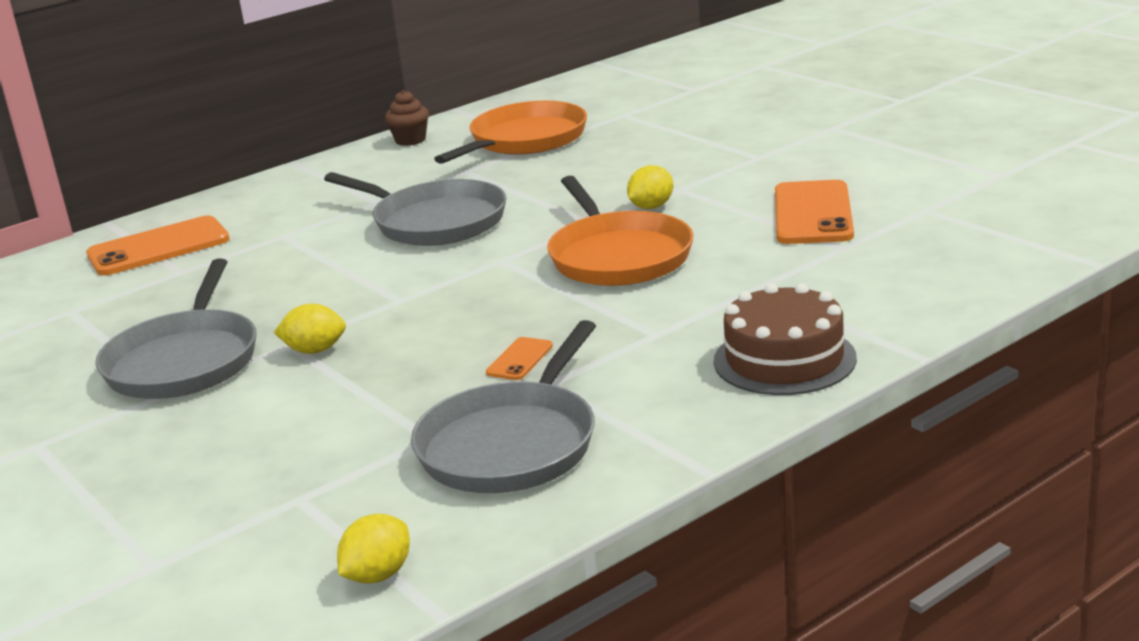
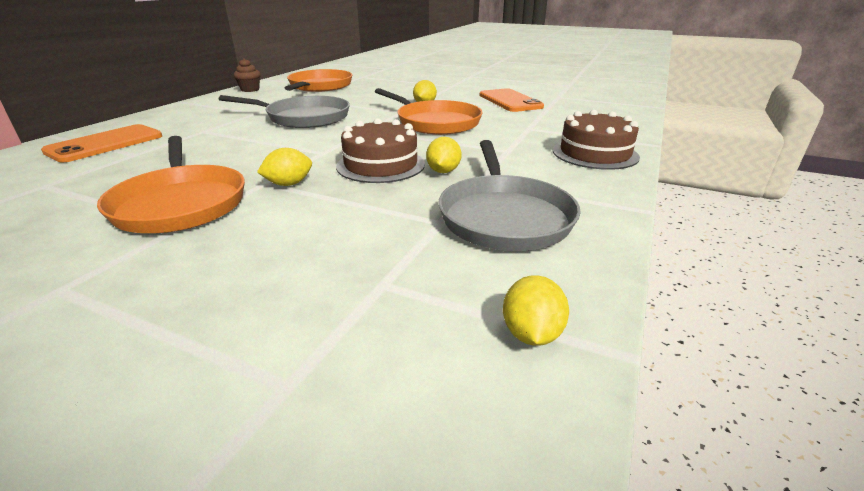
camera: 30 degrees left, 5 degrees up
(184, 361) = (180, 203): grey pan -> orange pan
(451, 335) = (381, 165): none -> brown cake
(519, 359) = (443, 171): orange phone -> yellow lemon

